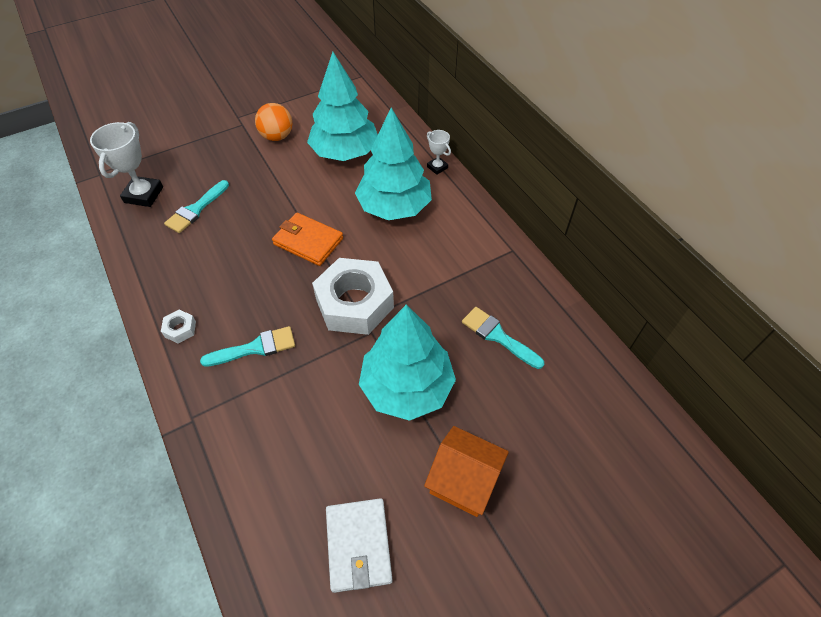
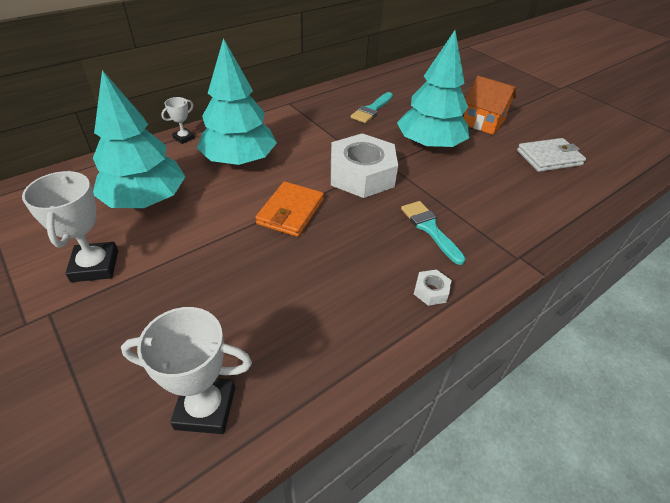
camera: 100 degrees left, 10 degrees down
(196, 209) = (241, 325): turquoise brush -> none
(277, 136) = (95, 266): orange ball -> white trophy
(464, 481) = (483, 122): orange house -> orange house turned 75 degrees counterclockwise

